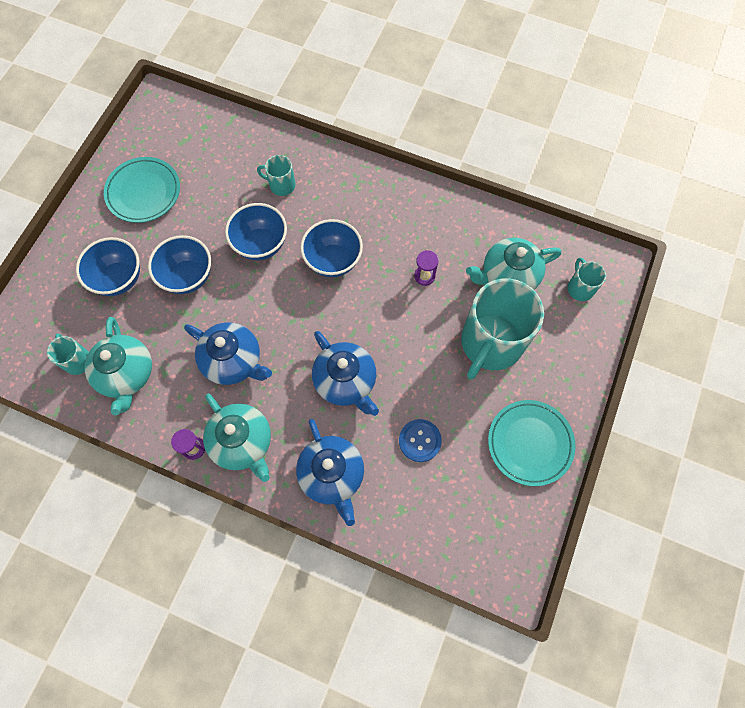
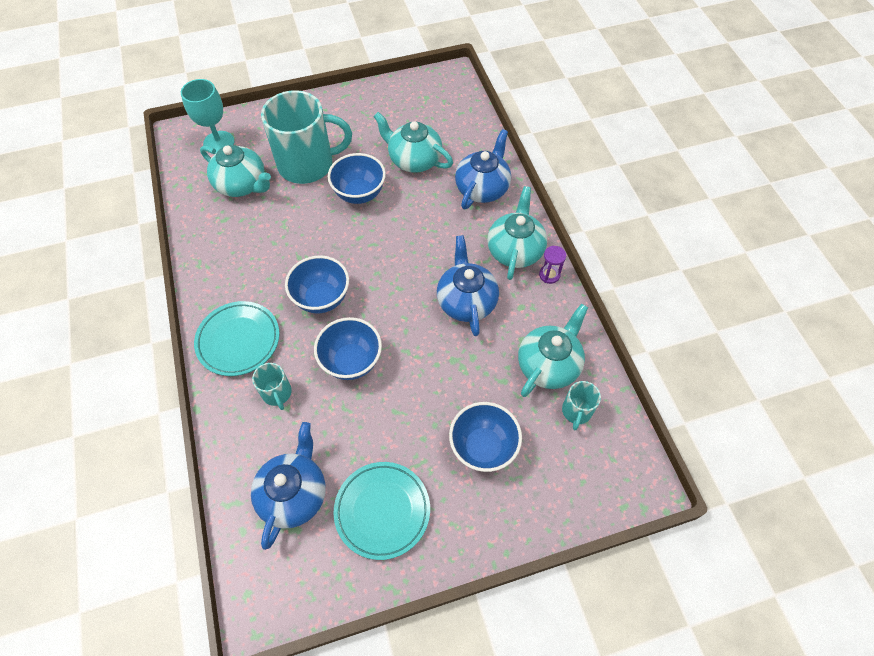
camera: 130 degrees left, 10 degrees down
(188, 277) = (430, 392): blue bowl -> blue bowl (359, 194)
(346, 381) = (413, 223): blue teapot -> blue teapot (294, 494)
(420, 441) = (414, 160): blue button -> turquoise teapot
(424, 276) = (284, 232): purple hourglass -> none
(529, 443) = (362, 110): turquoise plate -> turquoise plate (238, 340)
(580, 288) = (219, 142): turquoise mug -> turquoise goblet

